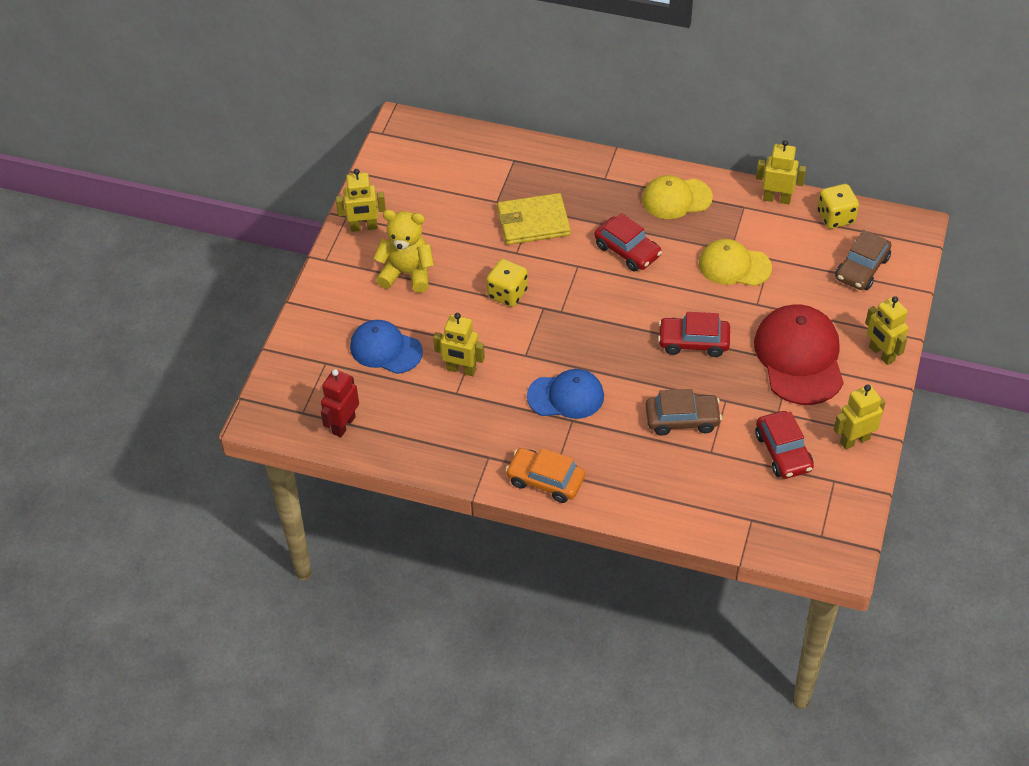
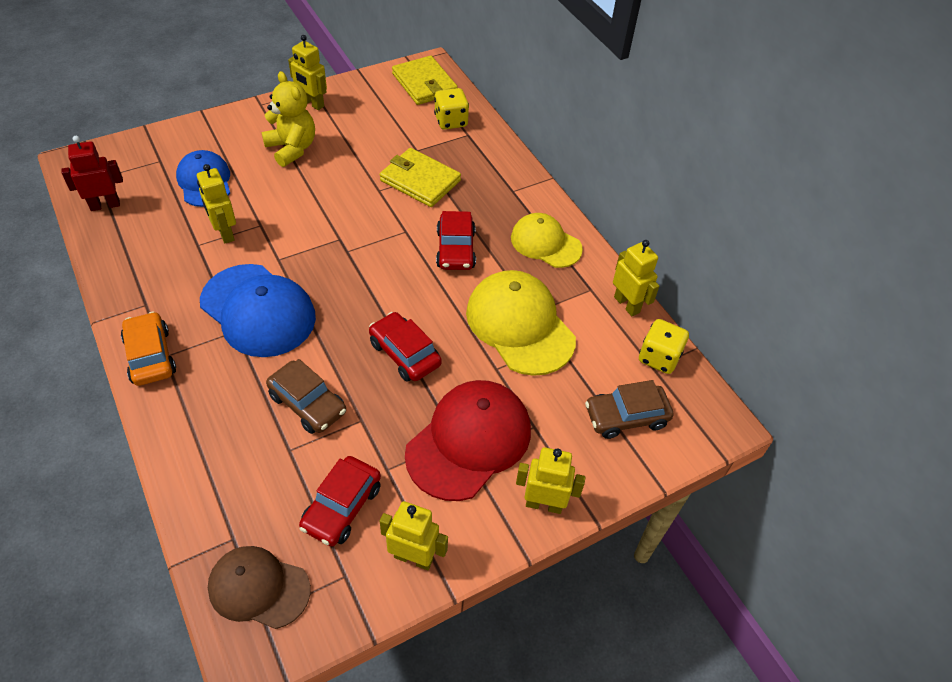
camera: 40 degrees right, 0 degrees up
(421, 143) = (424, 84): none -> yellow wallet
(507, 294) = (331, 210): yellow dice -> yellow dice (451, 121)
(566, 396) = (258, 310): blue cap -> blue cap, size x1.55
(734, 266) = (520, 325): yellow cap -> yellow cap, size x1.55
(800, 527) = (258, 588): none -> brown cap
(881, 354) = (544, 504): yellow robot -> yellow robot turned 90 degrees clockwise

